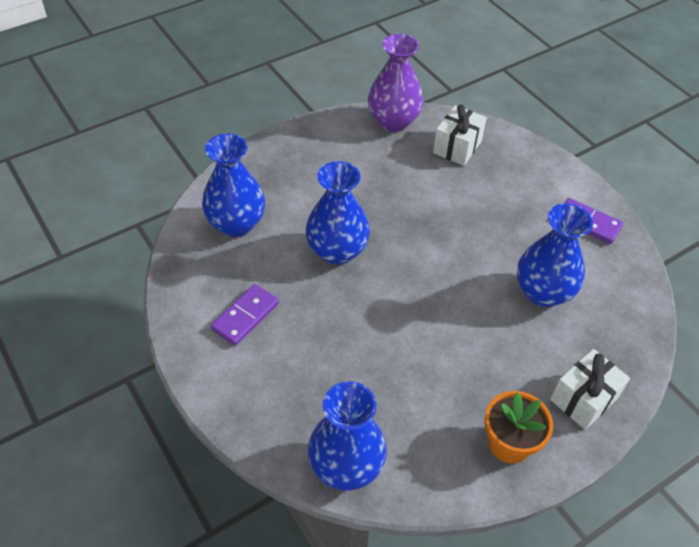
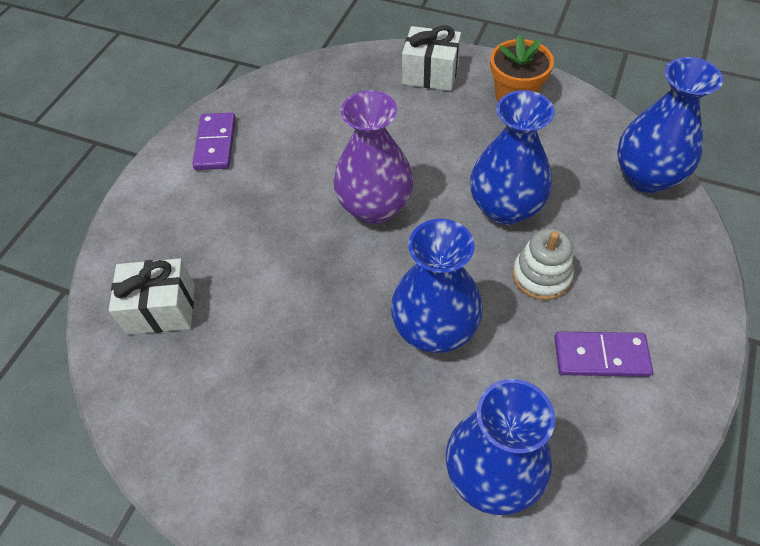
camera: 120 degrees left, 5 degrees up
(324, 328) = (541, 275): none -> white stacking toy
(393, 122) = (151, 412): purple vase -> purple vase (375, 207)
(543, 292) = (339, 139): blue vase -> blue vase (505, 208)

